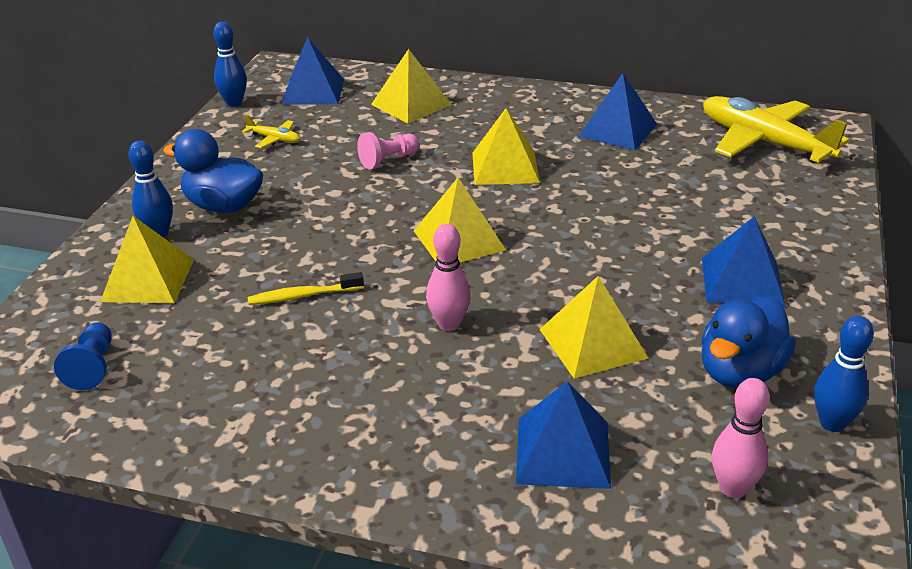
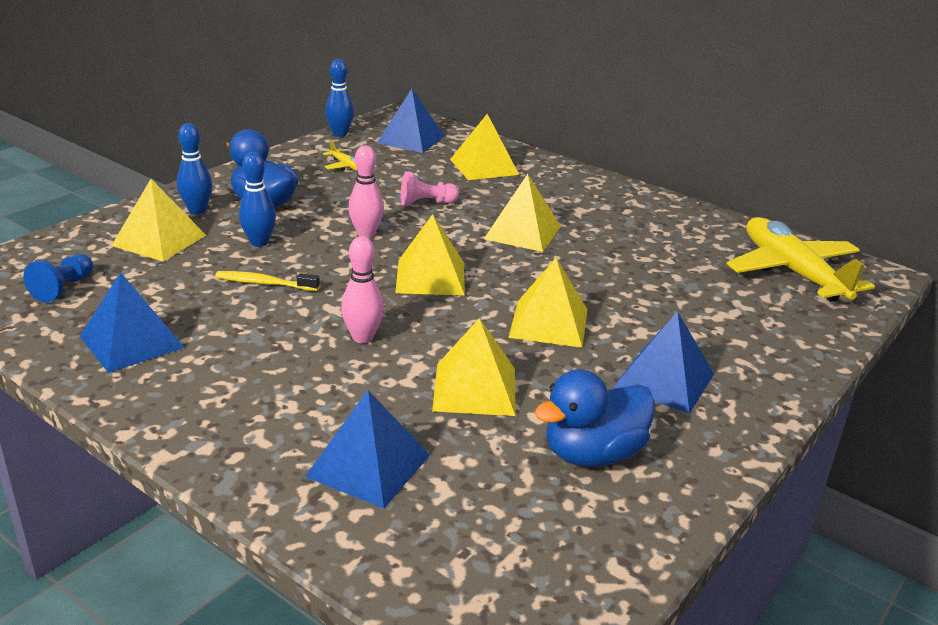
camera: 20 degrees right, 5 degrees down
(603, 256) = (548, 323): none -> yellow pyramid
(617, 130) = (654, 228): blue pyramid -> blue pyramid (132, 341)
(733, 488) = (497, 547): pink bowling pin -> pink bowling pin (366, 234)
(832, 423) = (647, 526): blue bowling pin -> blue bowling pin (259, 242)

